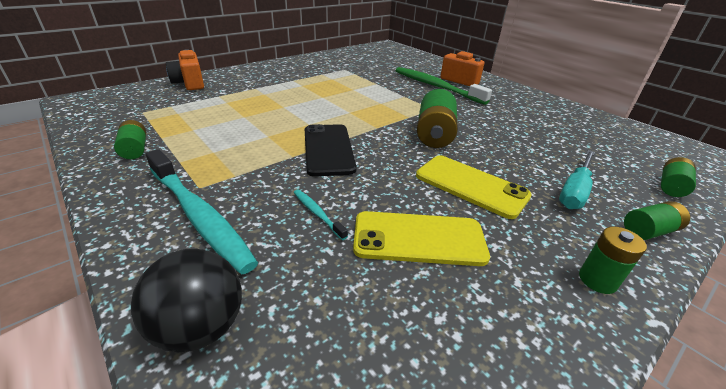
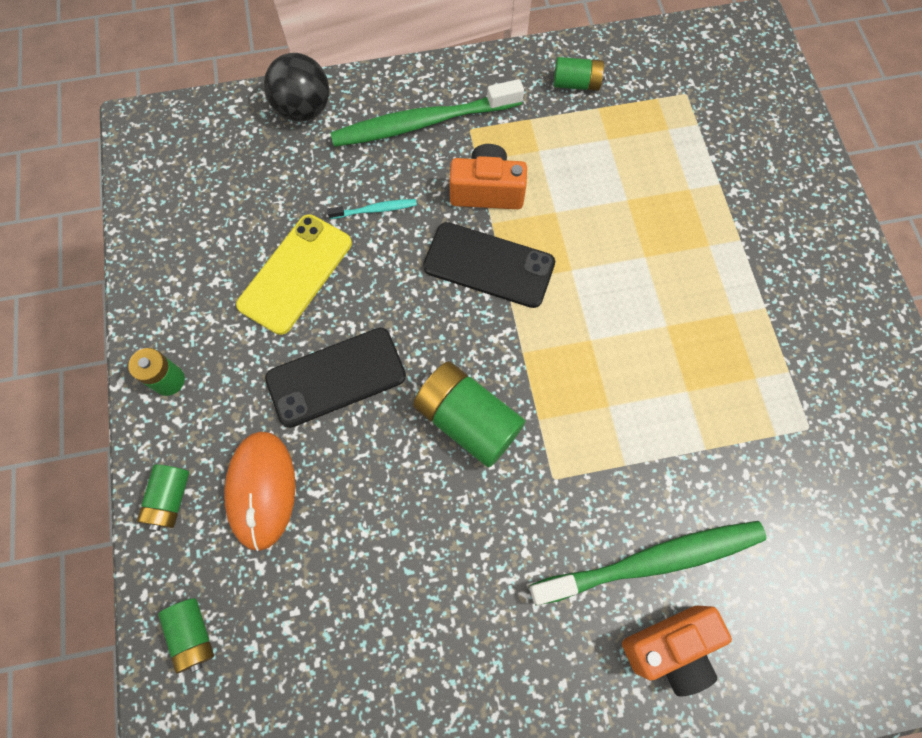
camera: 120 degrees right, 35 degrees up
(189, 83) = (787, 154): orange camera -> orange camera (487, 191)
(199, 216) = (422, 123): turquoise toothbrush -> green toothbrush
(471, 186) = (336, 377): yellow phone -> black phone
(574, 191) = (261, 490): turquoise screwdriver -> orange mouse

